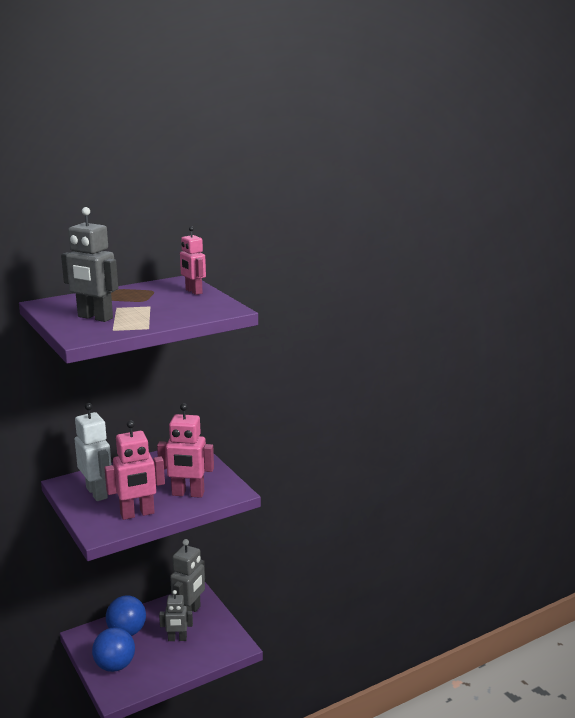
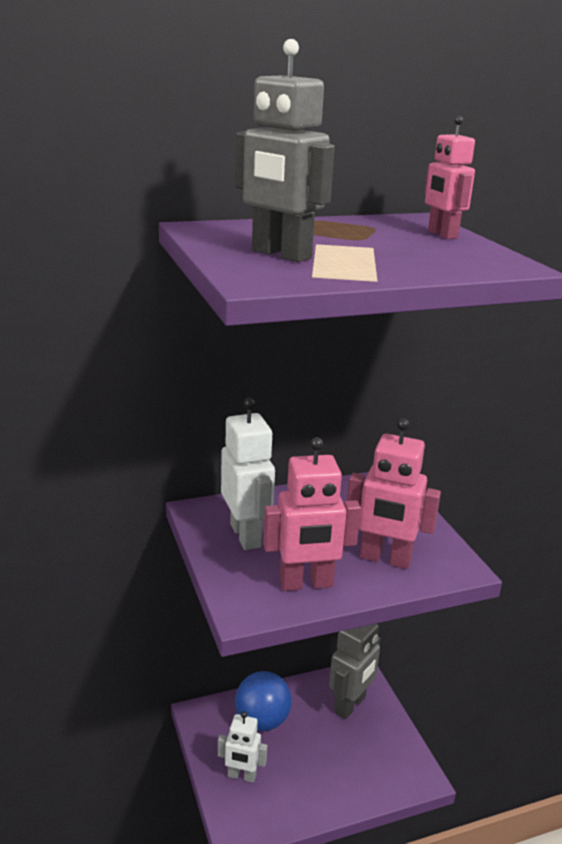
camera: 10 degrees right, 5 degrees up
(115, 666) = (241, 776): blue ball -> white robot
(177, 639) = (331, 746): grey robot -> none

